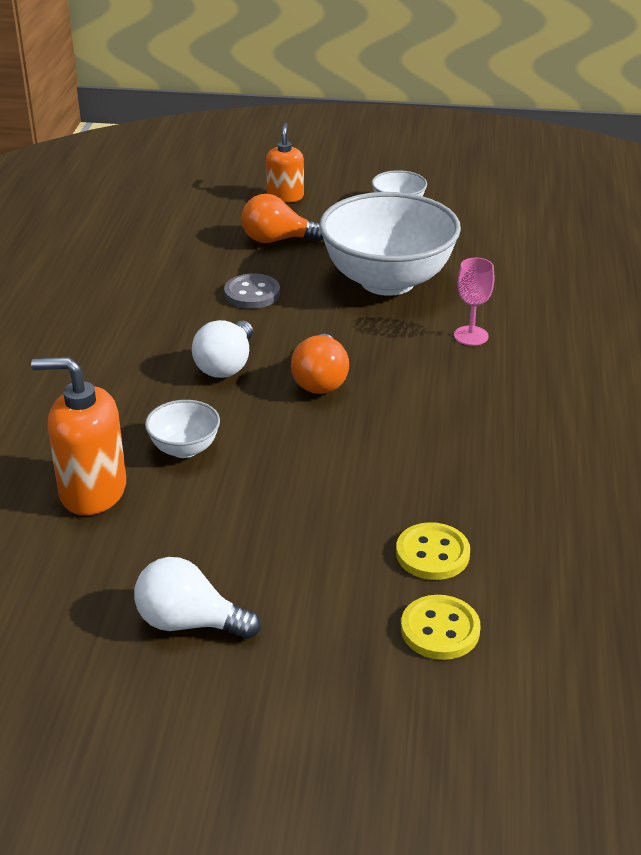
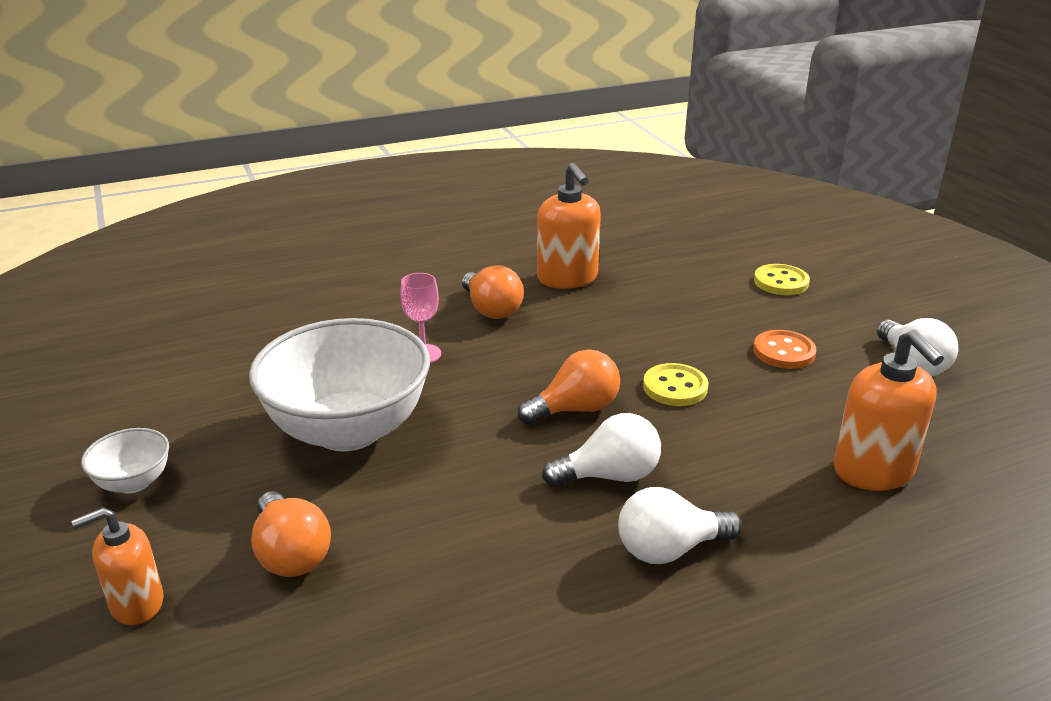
camera: 120 degrees left, 5 degrees down
(133, 360) = (669, 549): none -> white light bulb
(184, 449) = (757, 445): white bowl -> none
(252, 294) = (449, 518): grey button -> none
(295, 541) = (784, 352): none -> orange button
(432, 554) = (722, 300): yellow button -> yellow button (675, 387)
(526, 392) = (491, 310): none -> orange light bulb
(565, 463) = (567, 278): none -> orange soap dispenser

